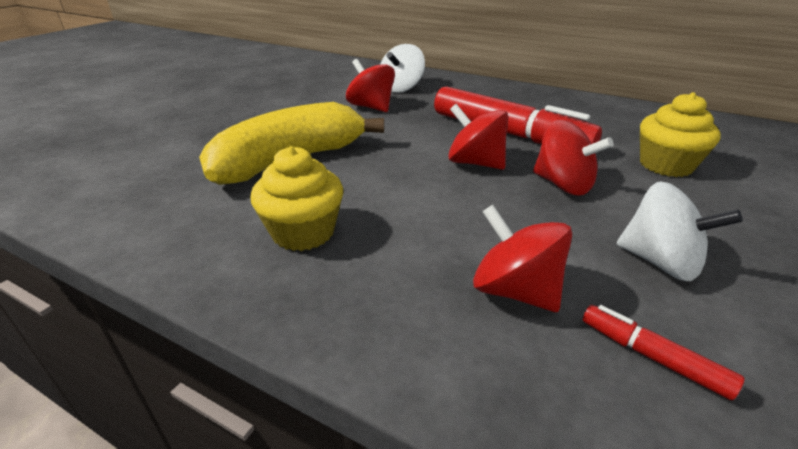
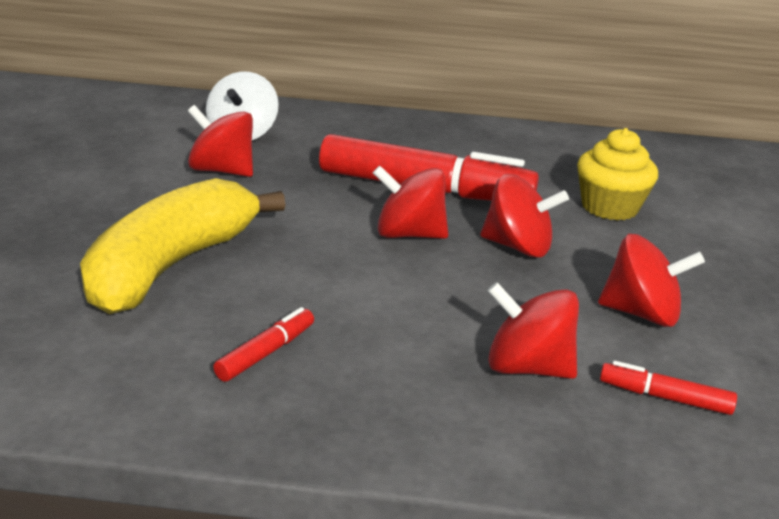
camera: 25 degrees left, 5 degrees down
(303, 232) = (266, 353): yellow cupcake -> red marker
(660, 262) = (641, 314): white spinning top -> red spinning top

